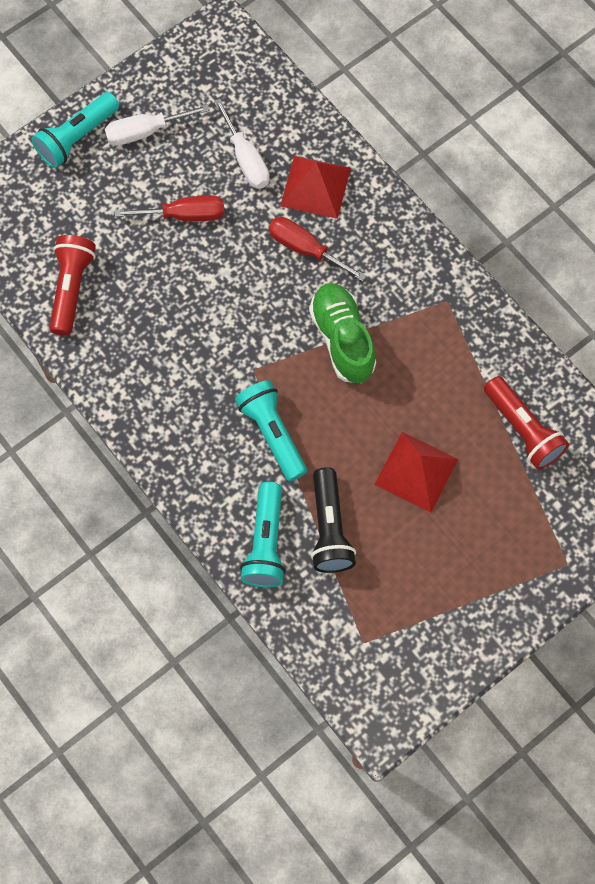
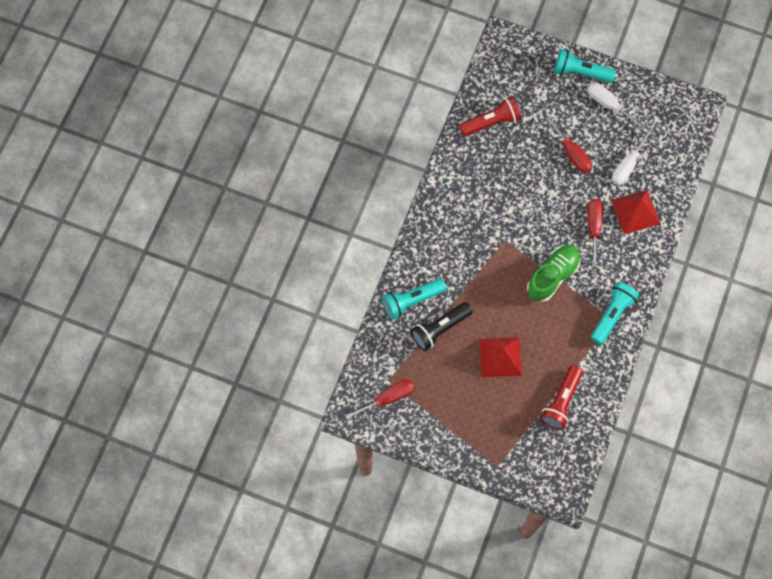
camera: 60 degrees right, 0 degrees up
(272, 434) = (474, 270): turquoise flashlight -> turquoise flashlight (612, 315)
(389, 657) = (388, 398): none -> red screwdriver

